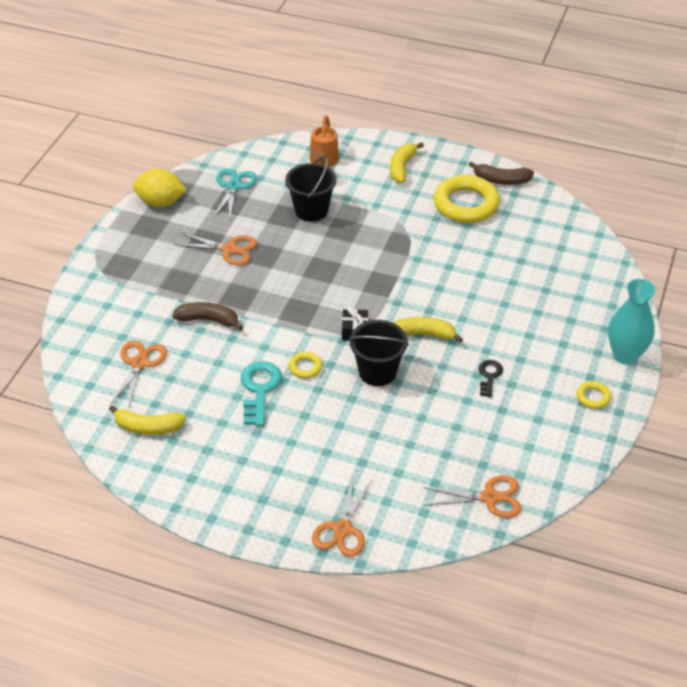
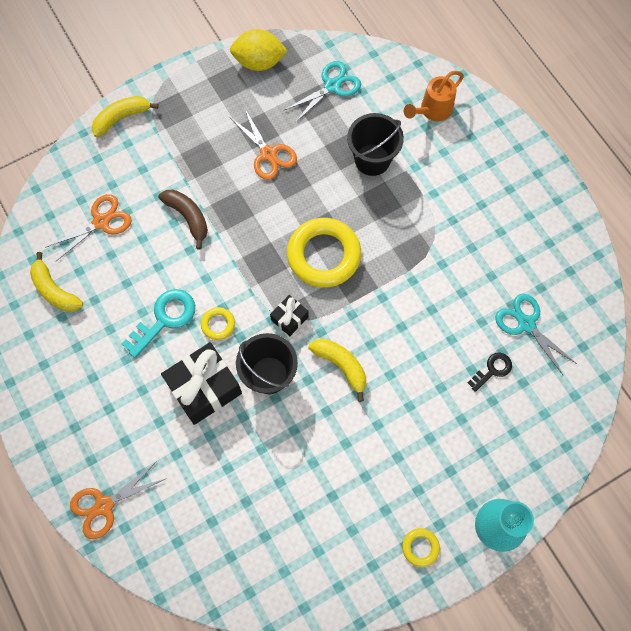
camera: 40 degrees right, 25 degrees up
(161, 202) = (259, 62): yellow lemon -> yellow lemon turned 45 degrees counterclockwise
(338, 410) = (204, 388): none -> black gift
(402, 167) = (496, 166): yellow banana -> yellow banana (122, 118)
(466, 204) = (514, 251): yellow ring -> yellow ring (324, 255)
(489, 376) = (354, 453): black key -> black key (492, 370)
(490, 497) = (239, 573): orange scissors -> none
(501, 180) = (573, 247): brown banana -> none
(519, 237) = (526, 324): none -> turquoise scissors

